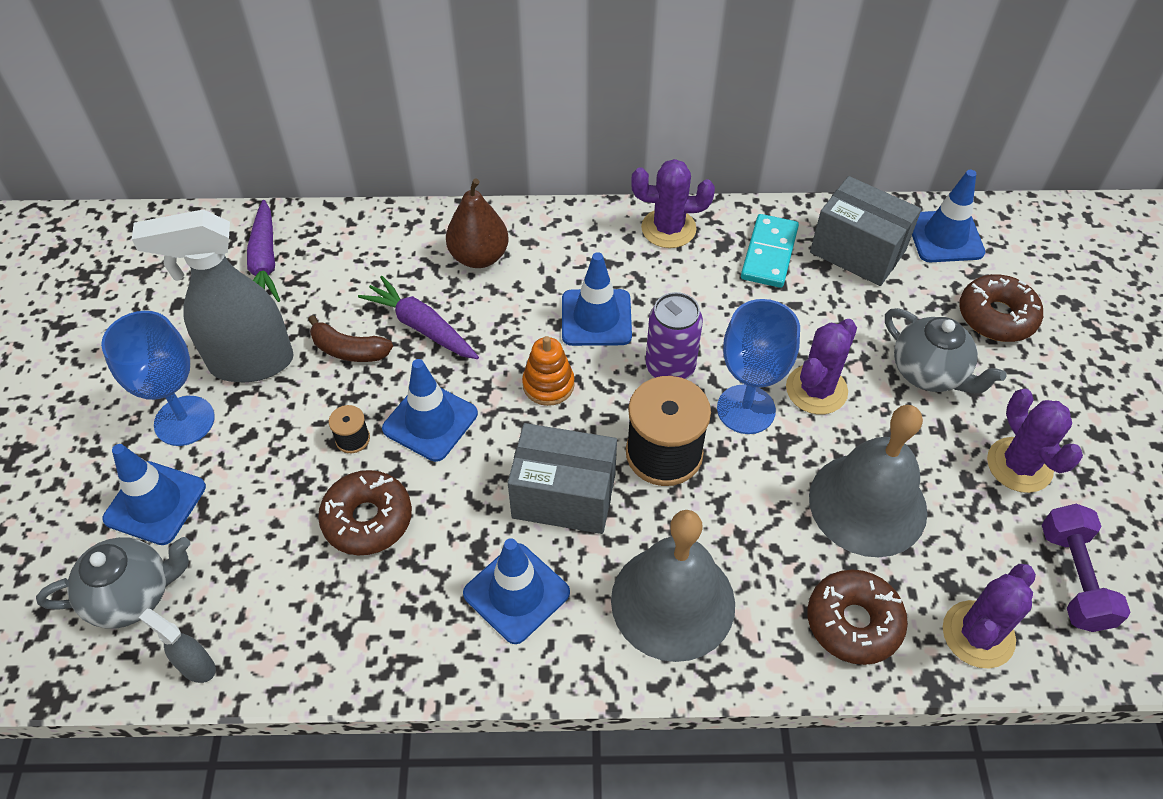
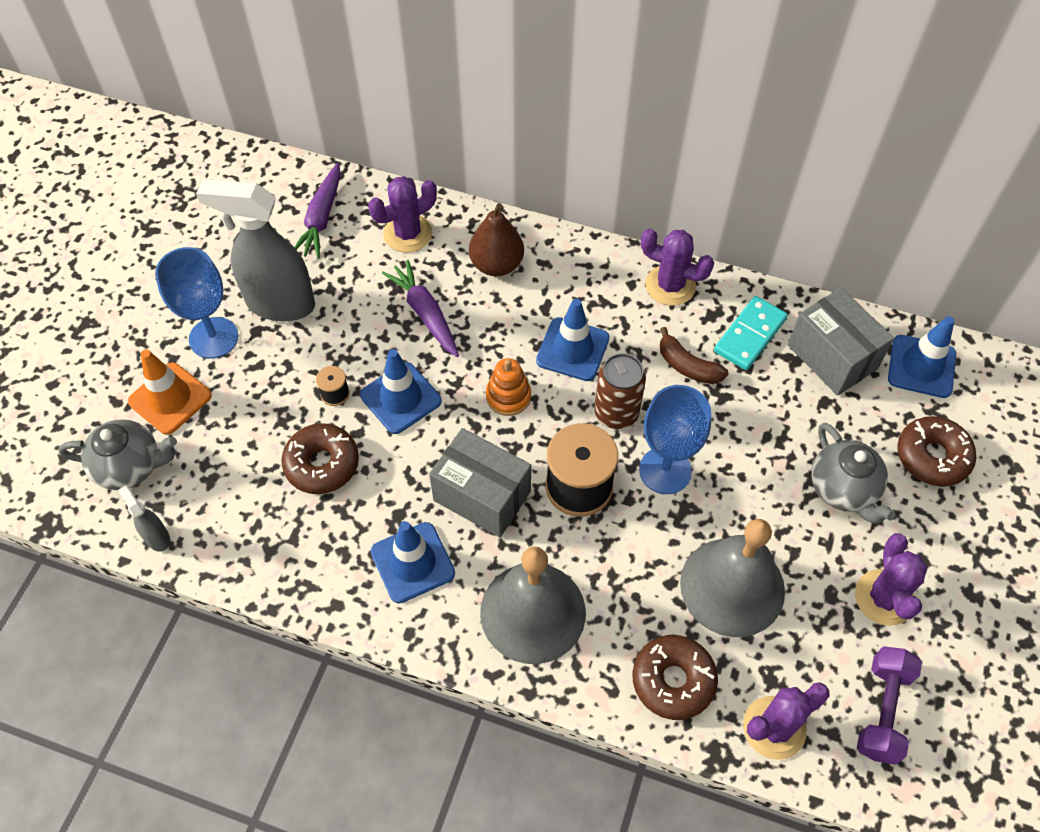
camera: 20 degrees right, 5 degrees up
(155, 503) = (170, 398): blue traffic cone -> orange traffic cone
(349, 350) = (360, 316): brown banana -> brown banana (687, 366)
(670, 368) = (616, 413): purple can -> brown can
(816, 390) = (734, 472): purple cactus -> purple cactus (408, 233)

